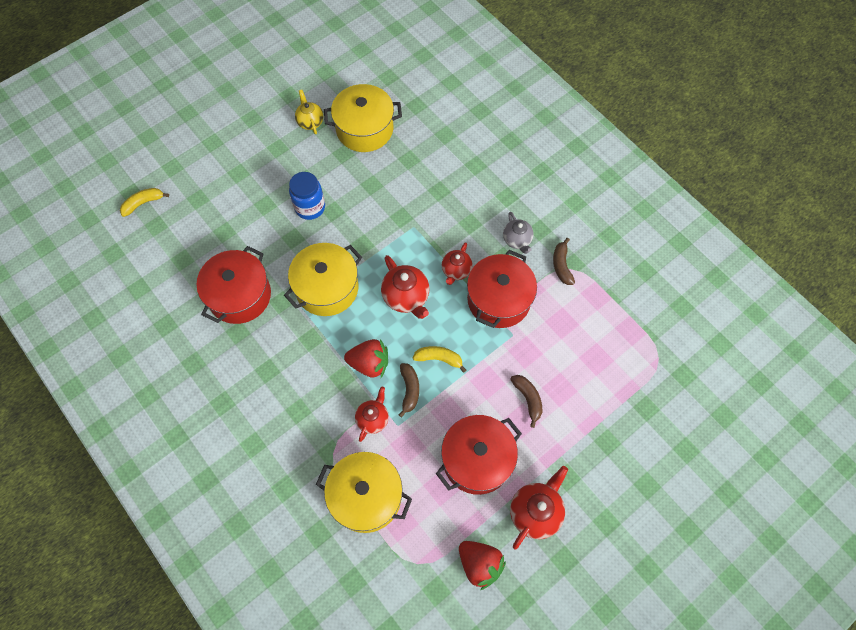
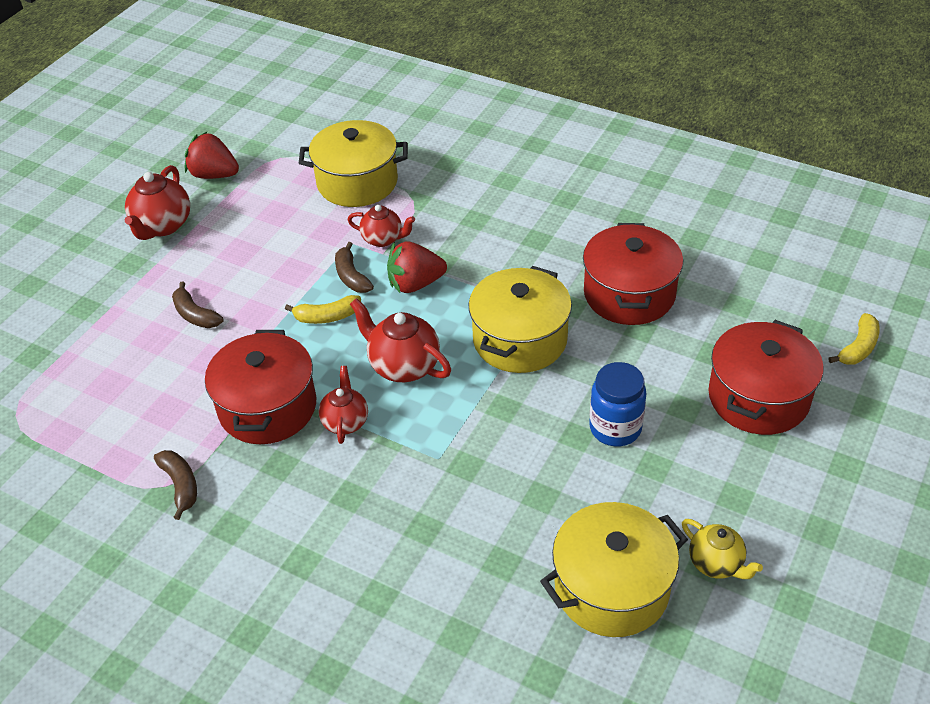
camera: 160 degrees right, 20 degrees down
(373, 419) = (383, 239): red teapot -> red teapot turned 75 degrees counterclockwise
(477, 460) = (243, 244): red pot -> red pot (758, 397)
(517, 240) = (263, 497): grey teapot -> none

